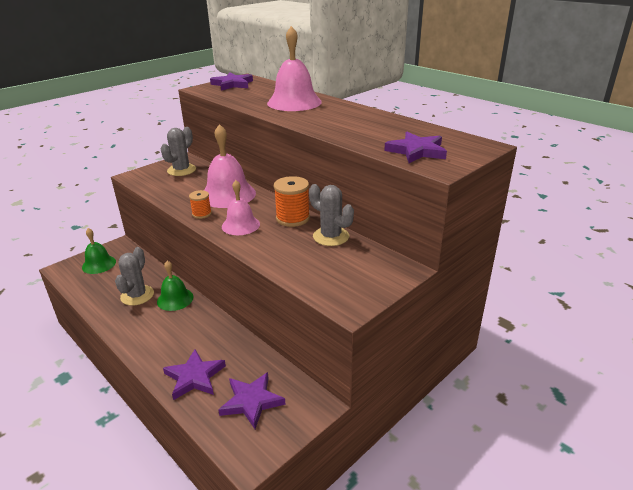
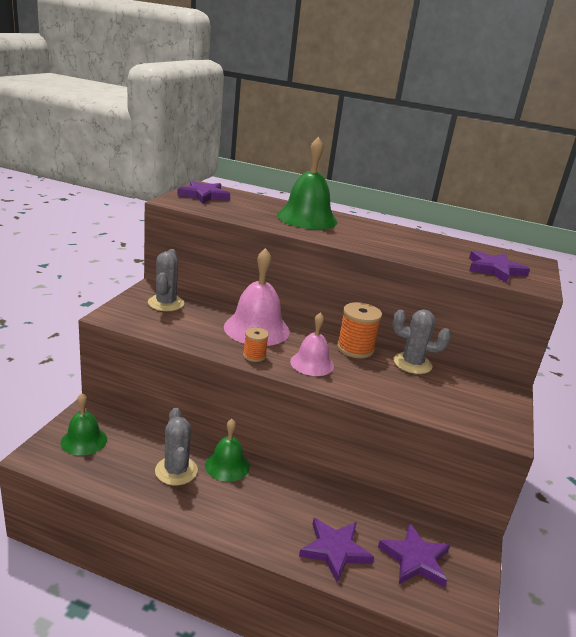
camera: 30 degrees left, 5 degrees down
(294, 102) = (307, 218): pink bell -> green bell

